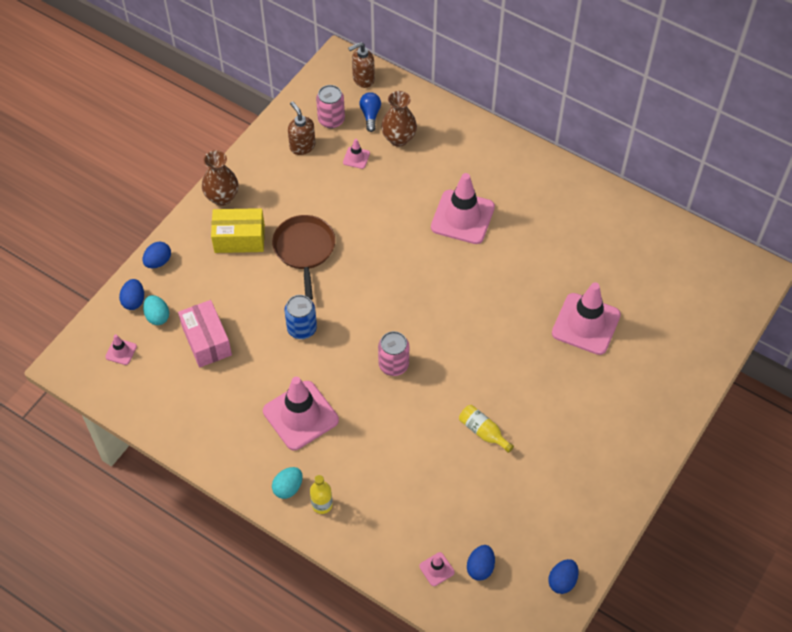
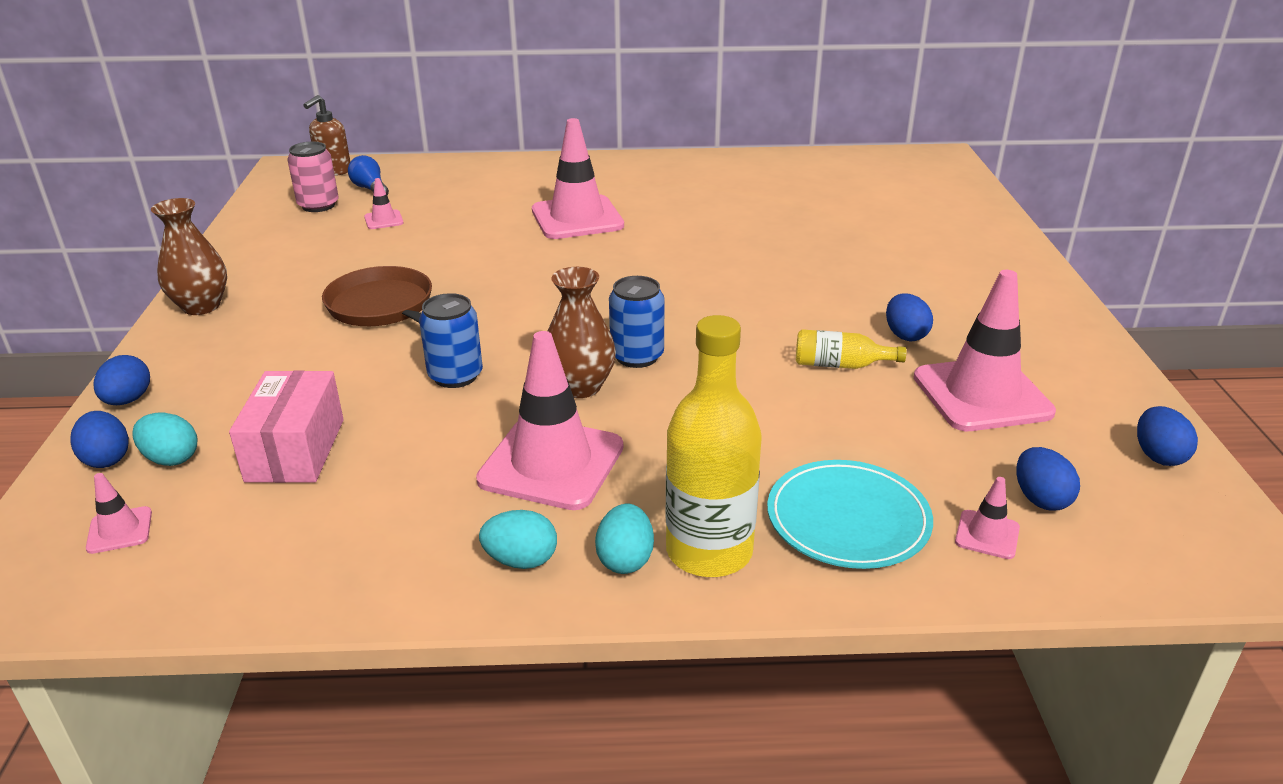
camera: 35 degrees left, 25 degrees down
(206, 341) = (295, 450): pink box -> pink box turned 60 degrees clockwise
(239, 239) = (265, 331): yellow box -> none
(250, 463) = (521, 560): none -> turquoise egg
(302, 146) = (295, 233): brown soap dispenser -> none
(322, 505) = (709, 551): yellow bottle -> yellow bottle, size x1.93
(390, 524) = (848, 519): none -> turquoise plate
(393, 365) = (637, 356): pink can -> blue can
(399, 139) = (427, 193): brown vase -> brown vase (580, 387)
(538, 430) = (905, 335): none -> blue egg
(586, 324) = (829, 239): pink traffic cone -> pink traffic cone (982, 395)

